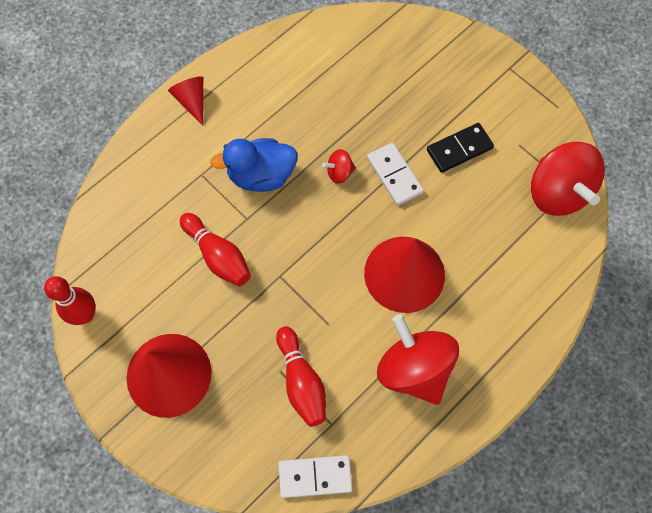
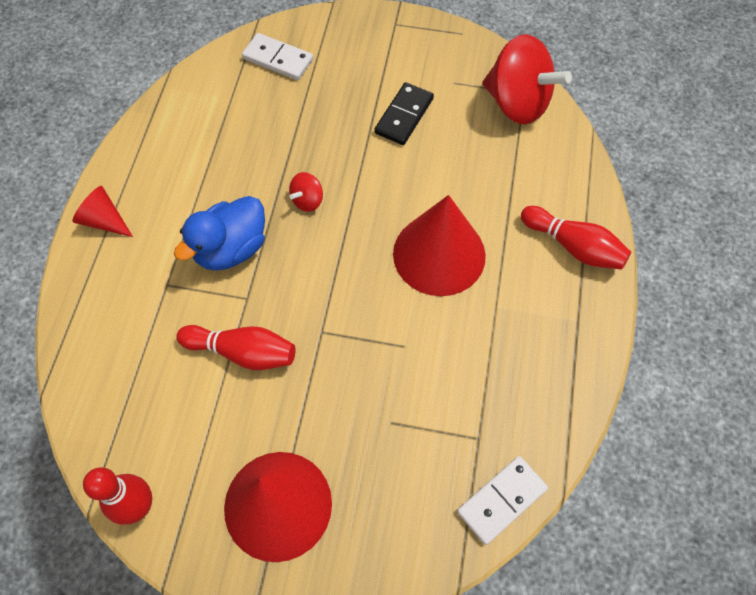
camera: 35 degrees left, 5 degrees down
(301, 381) = (419, 418): red bowling pin -> red bowling pin (573, 246)
(394, 175) = (362, 173): white domino -> white domino (278, 59)
(414, 369) = (514, 334): red spinning top -> none

